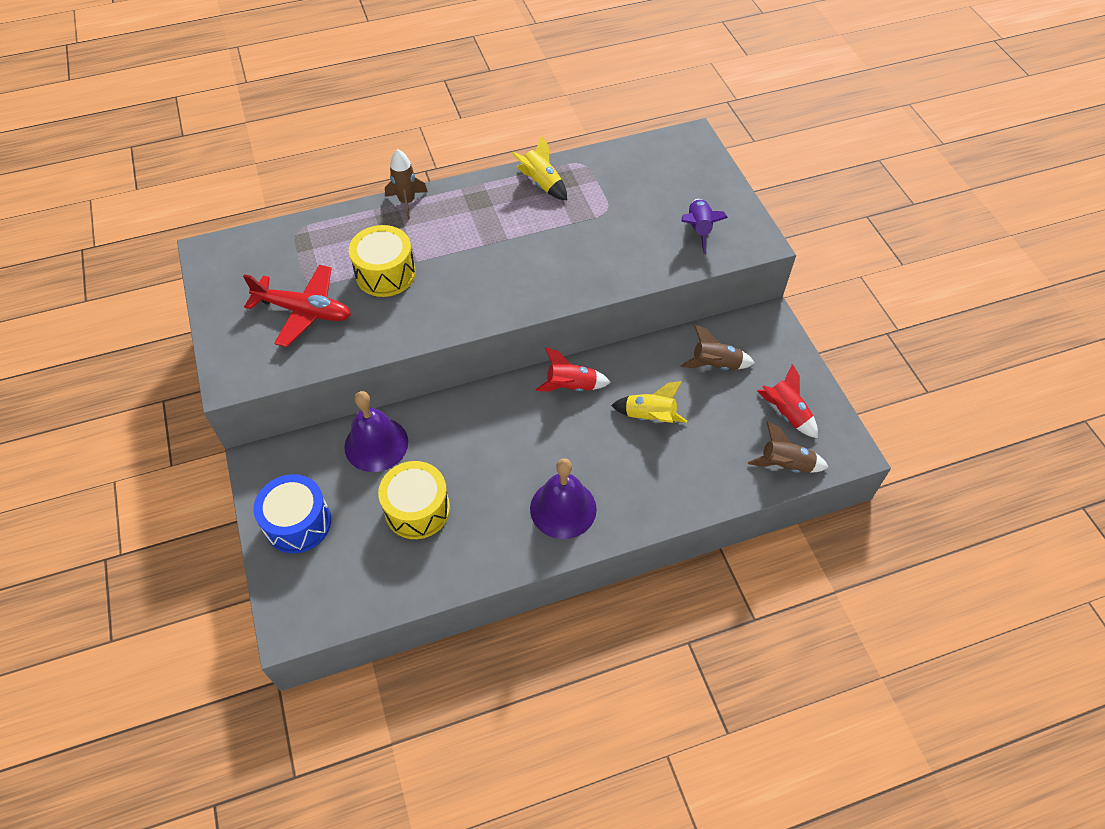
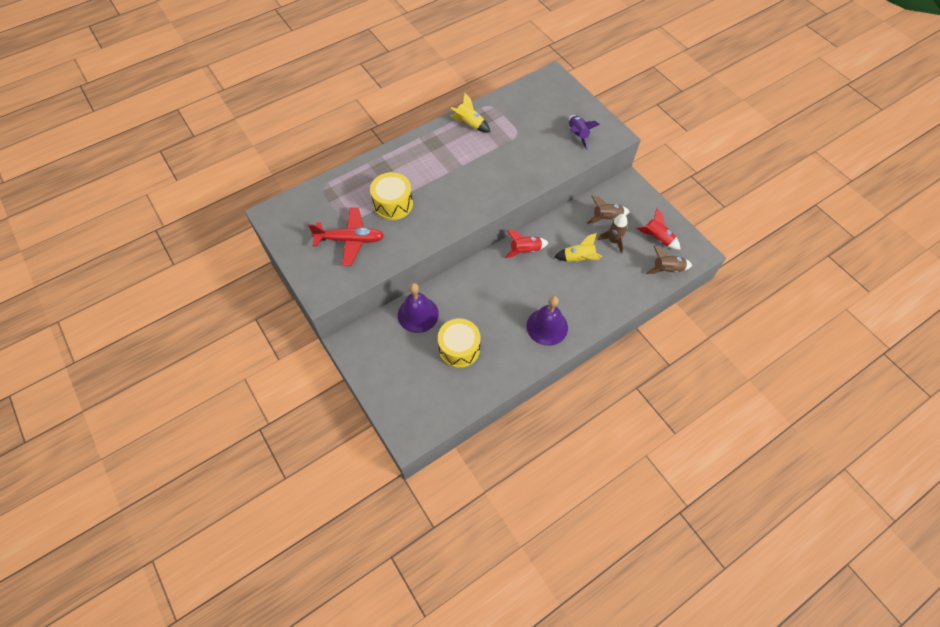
camera: 15 degrees left, 5 degrees up
(298, 523) = (388, 375): blue drum -> none
(407, 202) = (388, 153): brown rocket -> brown rocket (613, 241)

